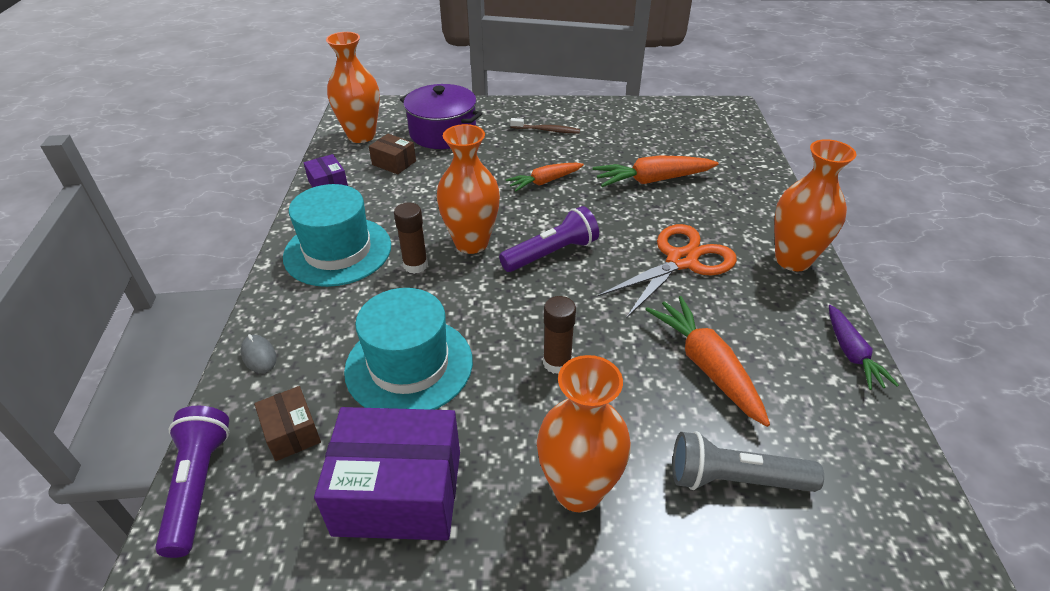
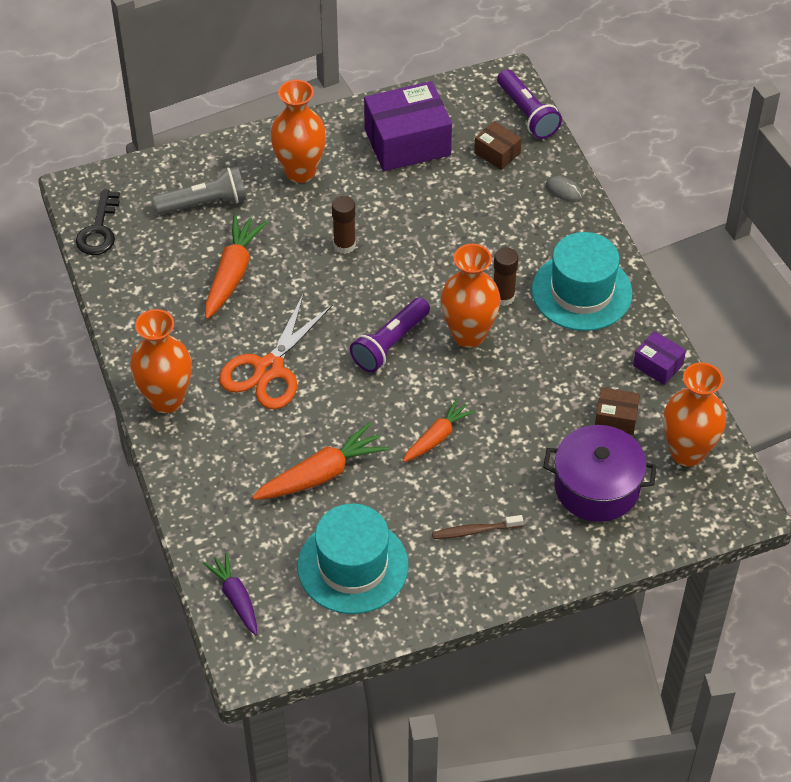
camera: 160 degrees right, 10 degrees up
(409, 365) = (451, 214): turquoise hat -> turquoise hat (353, 566)
(706, 366) = (232, 273): orange carrot -> orange carrot turned 120 degrees counterclockwise
(851, 354) = (121, 314): purple carrot -> purple carrot (236, 598)
(901, 482) = (99, 230): none -> black key

